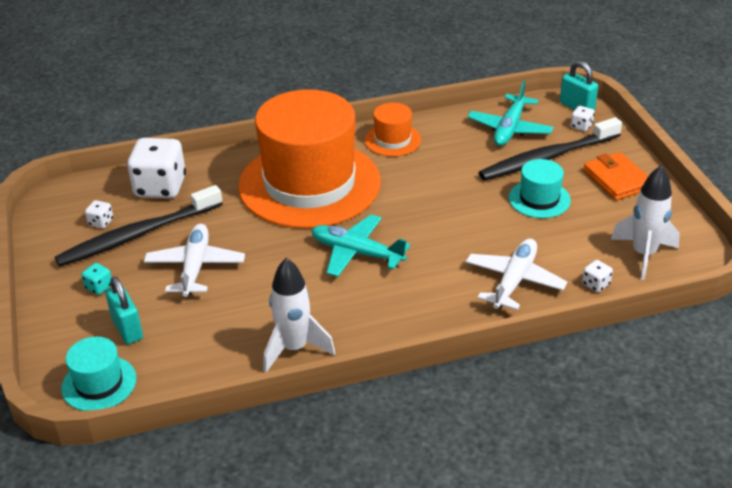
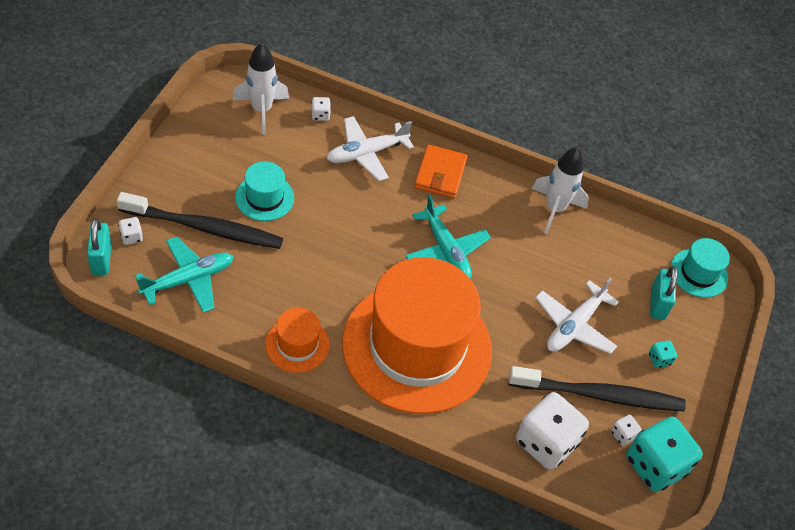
camera: 150 degrees left, 15 degrees up
(62, 219) = (655, 465): none -> turquoise dice
(617, 179) = (187, 171): orange wallet -> orange wallet (440, 174)

